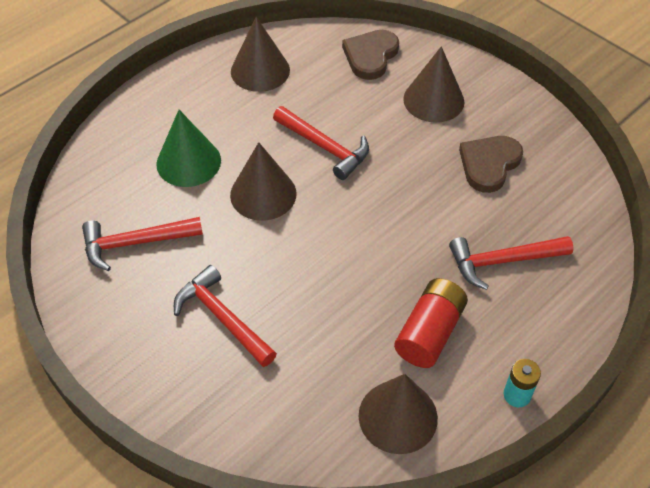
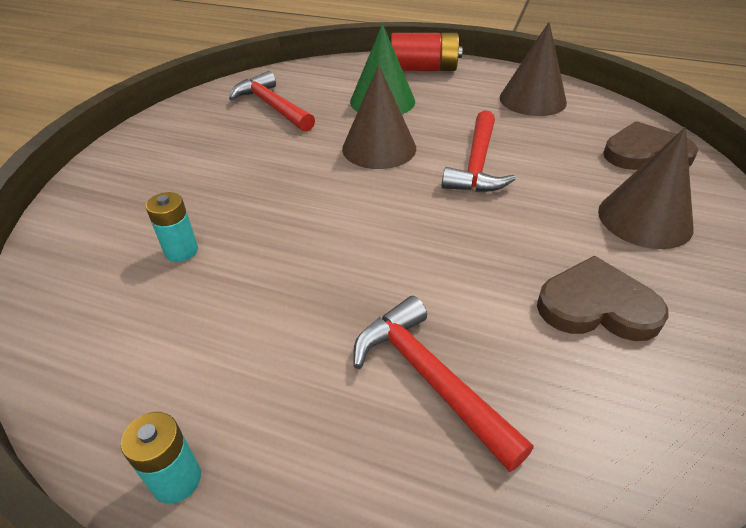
camera: 65 degrees right, 10 degrees down
(222, 318) = (210, 172): red hammer -> none
(321, 359) = (181, 251): none -> turquoise battery
(398, 416) = (110, 343): brown cone -> none
(429, 332) = (257, 333): red battery -> red battery (423, 69)

